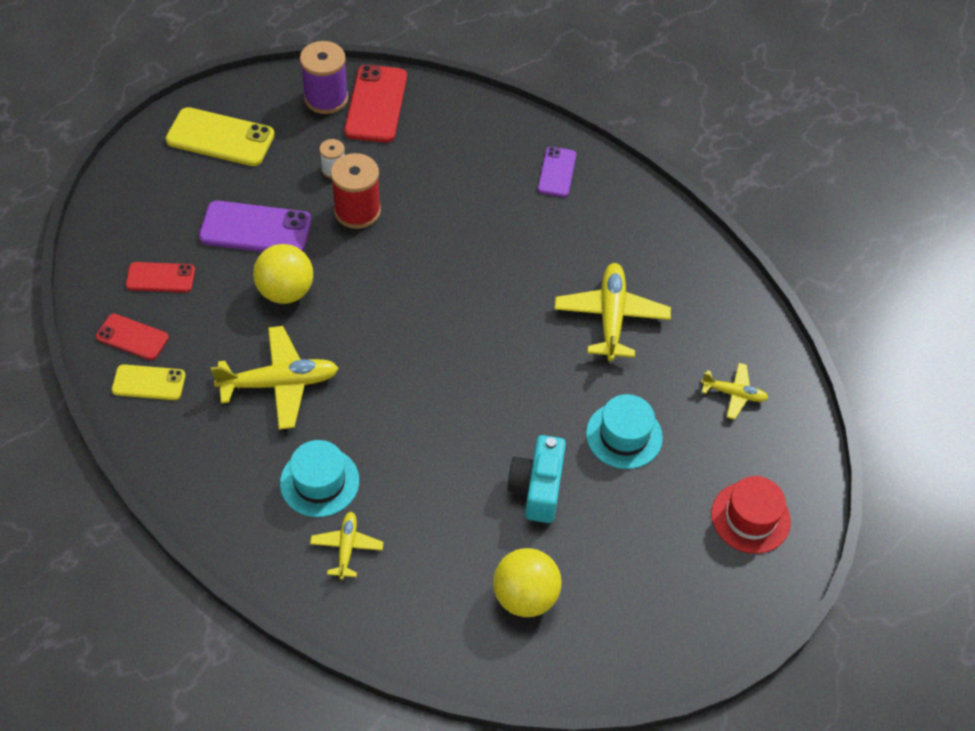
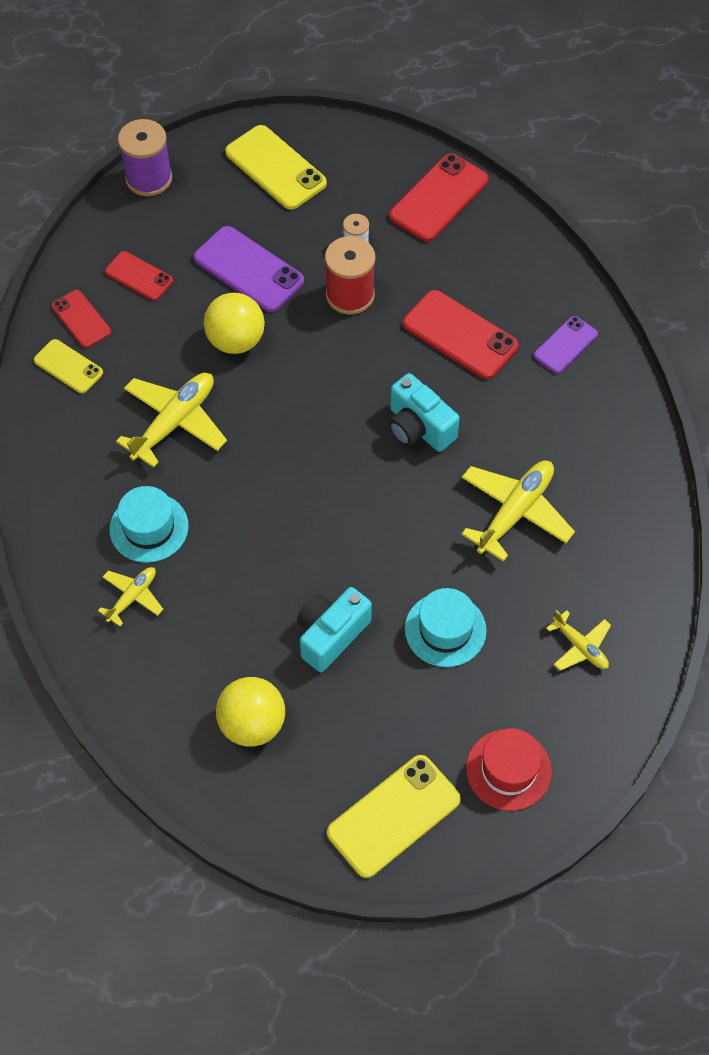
camera: 35 degrees right, 5 degrees up
(279, 383) = (174, 422): yellow plane -> yellow plane turned 75 degrees counterclockwise
(326, 98) = (396, 172): purple spool -> purple spool (149, 179)
(469, 202) = (460, 335): none -> red phone
(489, 289) = (418, 428): none -> turquoise camera
(691, 604) = (393, 816): none -> yellow phone

